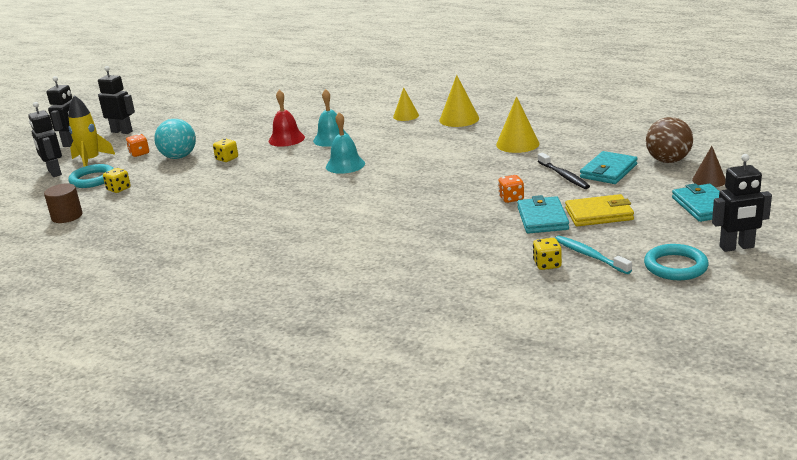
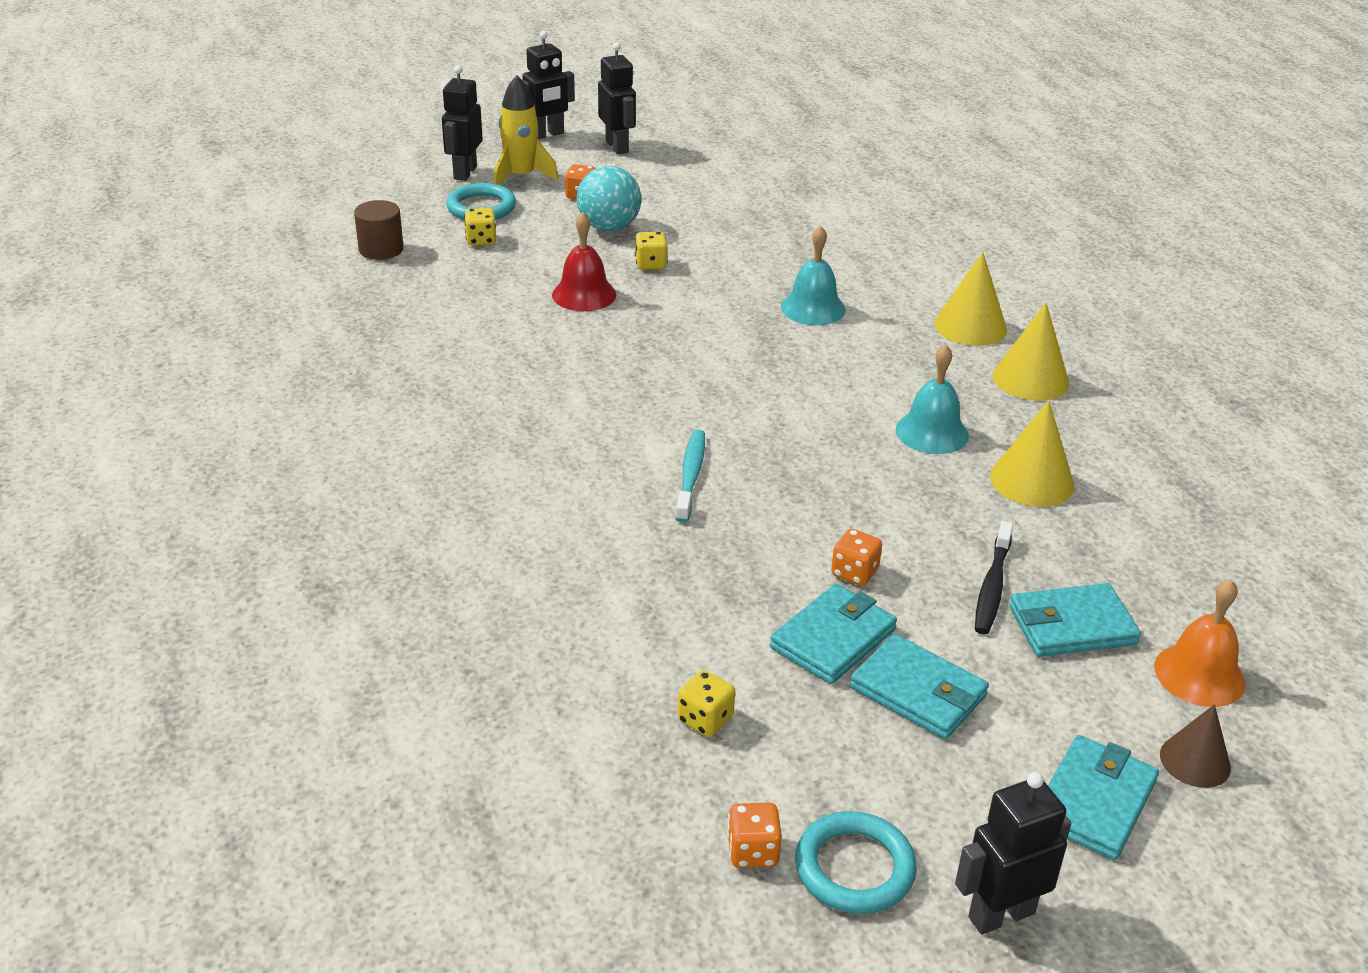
camera: 40 degrees right, 10 degrees up
(286, 139) = (763, 273): red bell -> red bell (584, 294)
(345, 165) = (757, 365): turquoise bell -> turquoise bell (932, 432)
(406, 116) = (970, 326): yellow cone -> yellow cone, size x1.50
(590, 255) = (780, 751): turquoise toothbrush -> turquoise toothbrush (691, 475)
(599, 214) = (918, 692): yellow wallet -> turquoise wallet
(638, 284) = (753, 851): none -> orange dice
(668, 161) = (1199, 674): brown ball -> orange bell
(737, 247) = (1001, 914): black robot -> black robot turned 120 degrees clockwise

